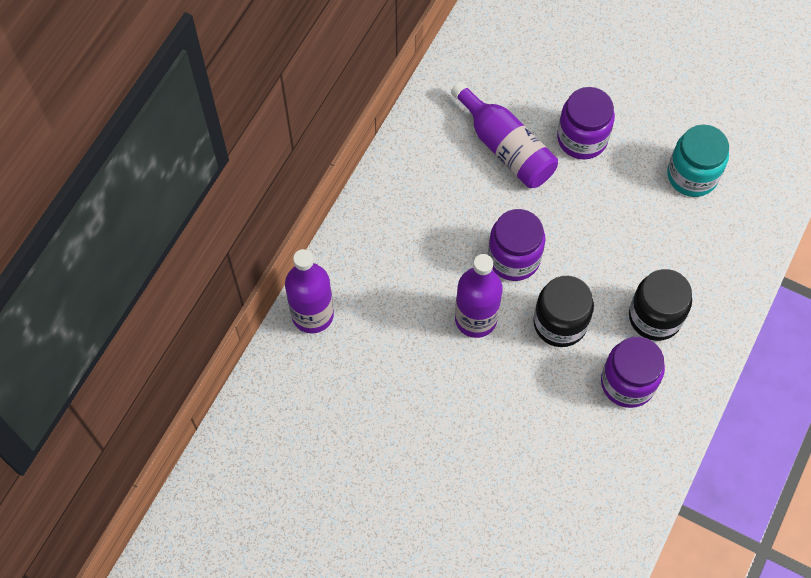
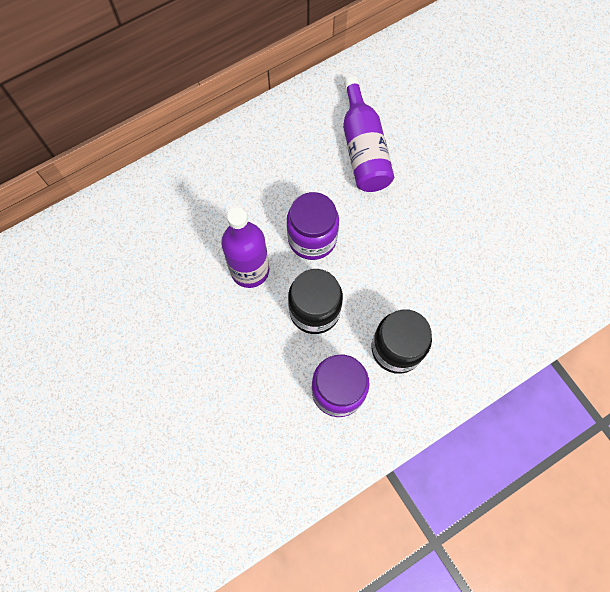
camera: 30 degrees right, 5 degrees up
(312, 314) = (129, 199): purple bottle -> none
(582, 138) = (430, 173): purple jar -> none
(692, 175) = (504, 249): turquoise jar -> none

